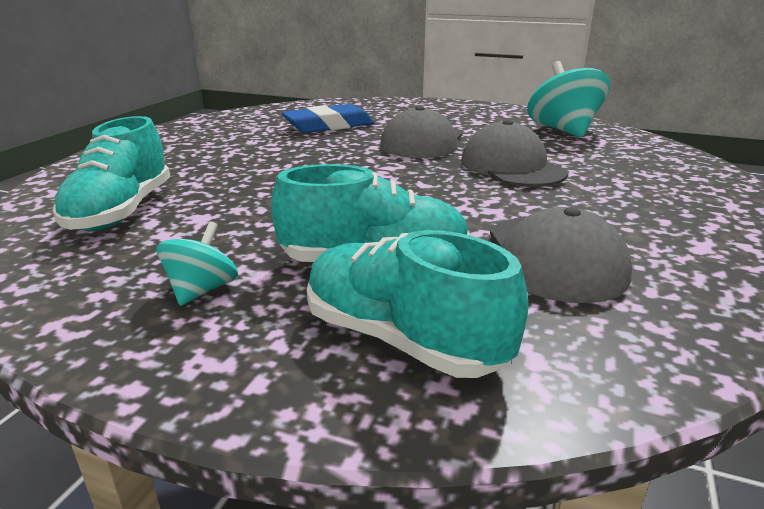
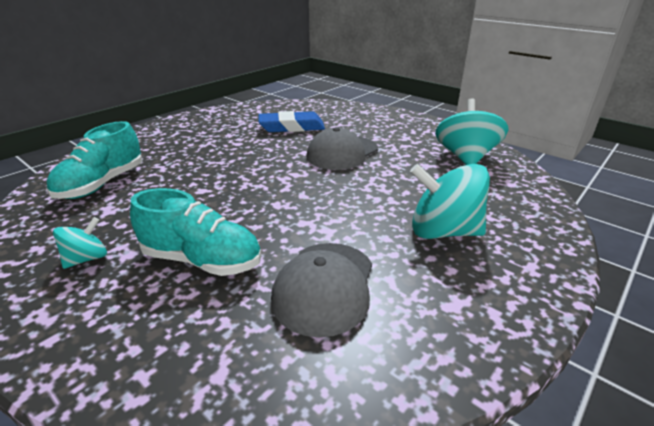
camera: 20 degrees right, 5 degrees up
(402, 339) = (156, 331): turquoise shoe -> none
(512, 167) = (384, 189): grey cap -> none
(617, 191) = (443, 231): none -> turquoise spinning top

